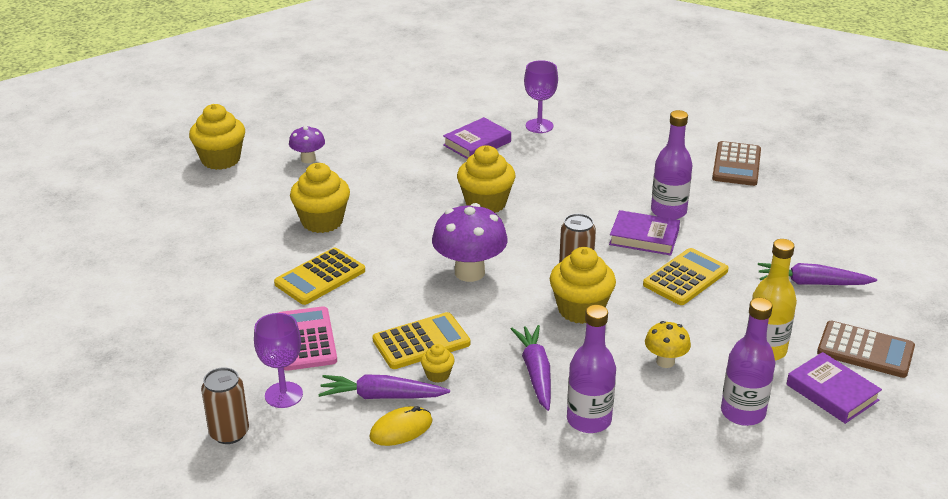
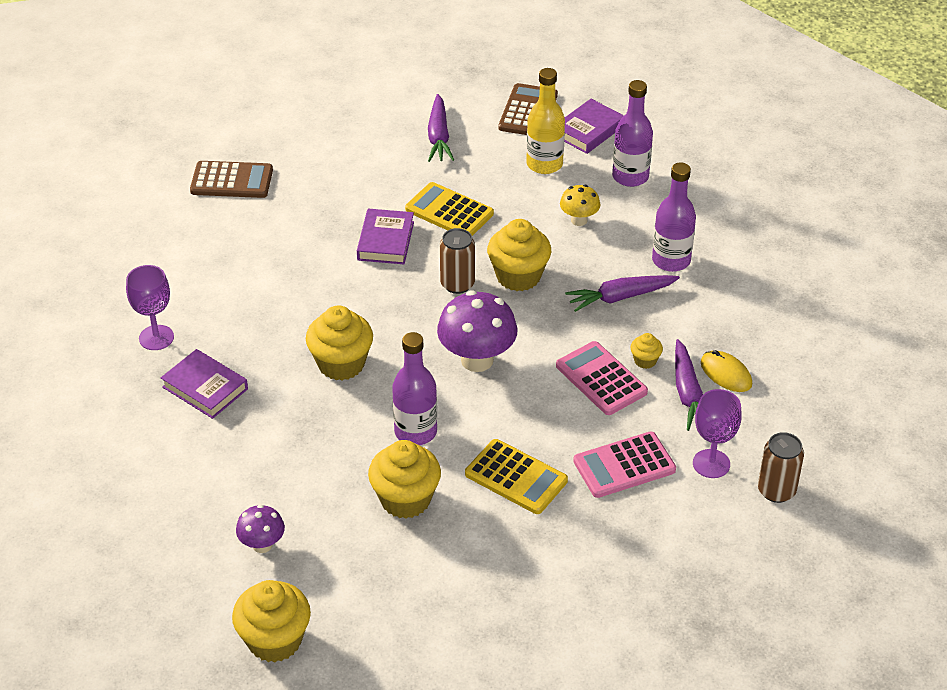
camera: 100 degrees left, 10 degrees up
(421, 342) = (601, 379): yellow calculator -> pink calculator
(668, 211) = (333, 226): purple bottle -> purple bottle (415, 432)

